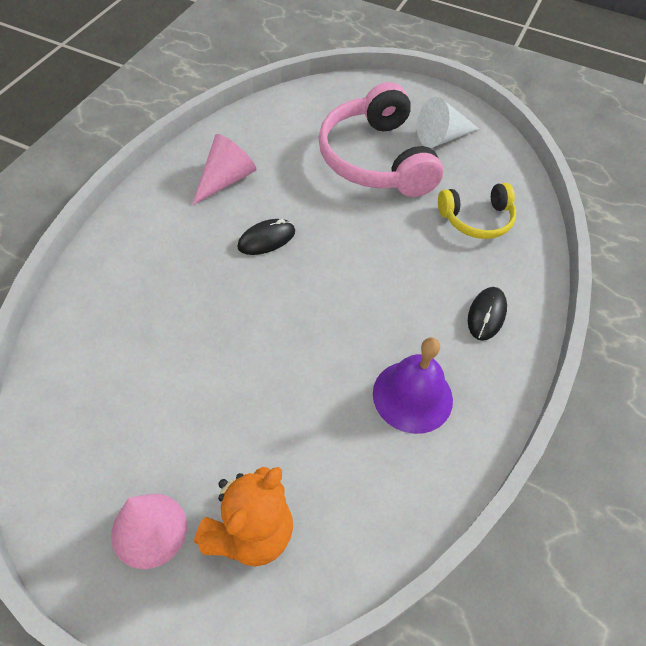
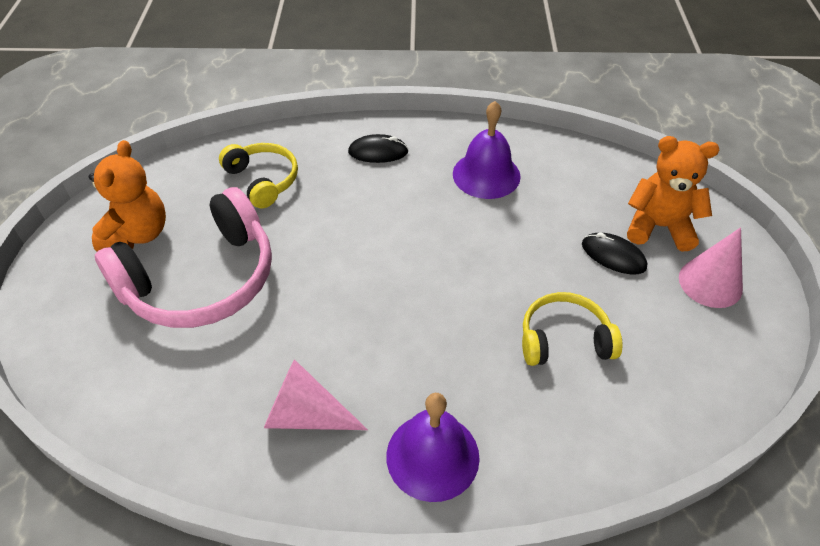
camera: 110 degrees left, 5 degrees down
(148, 230) = (432, 456): none -> purple bell
(178, 354) = (564, 339): none -> yellow headphones
(266, 239) = (380, 331): black mouse -> black mouse (613, 256)
(442, 137) = (137, 234): white cone -> orange teddy bear

